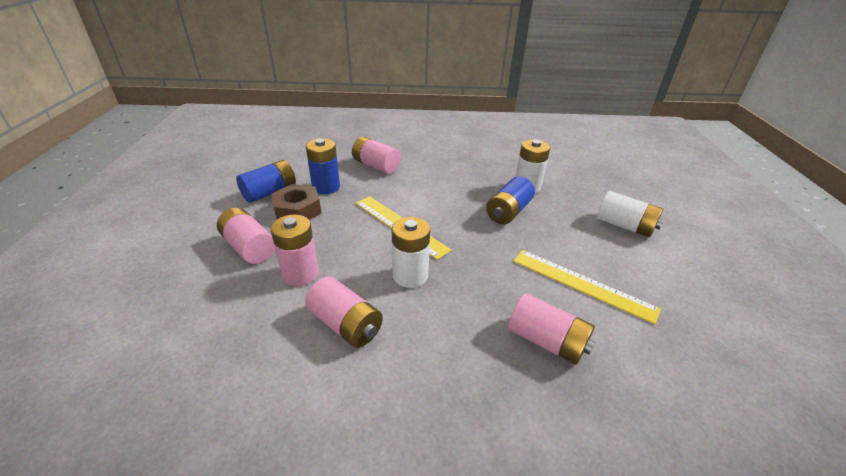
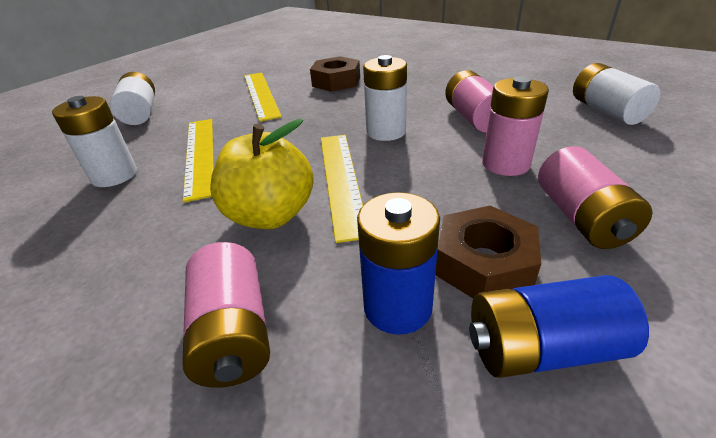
camera: 140 degrees left, 0 degrees up
(201, 396) = (606, 111): none -> white battery
(413, 197) = (270, 215): none -> yellow apple
(508, 212) = (200, 155): blue battery -> yellow ruler
(546, 341) = (336, 82): pink battery -> brown nut

